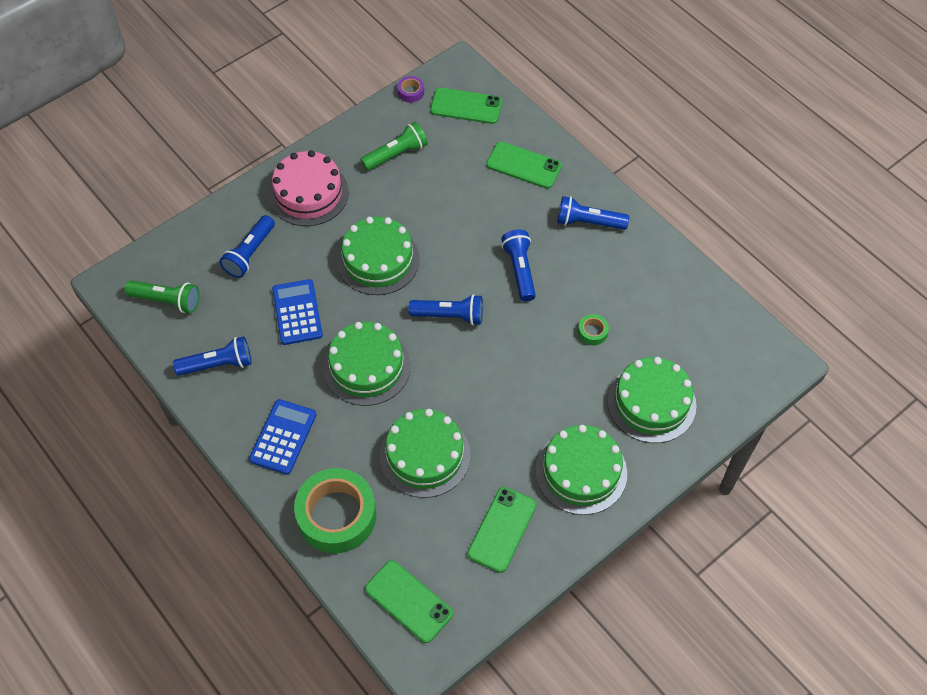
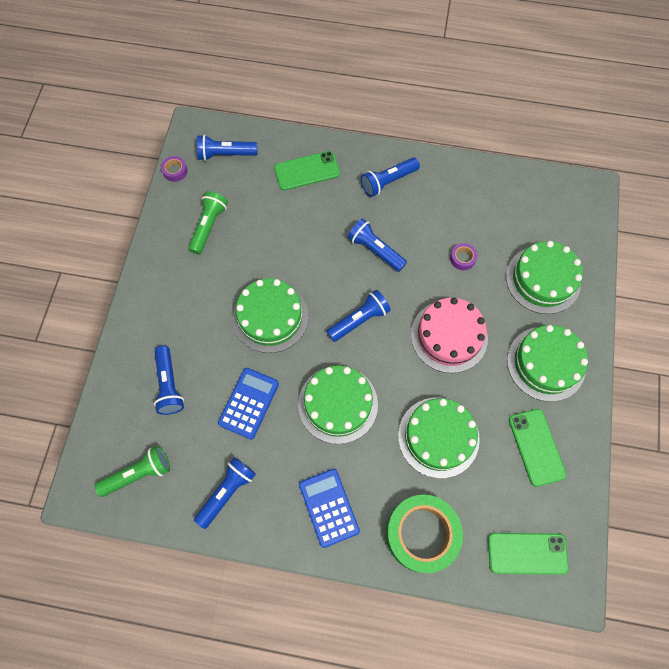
camera: 40 degrees left, 10 degrees up
(297, 312) = (249, 403): blue calculator -> blue calculator turned 75 degrees clockwise
(308, 193) = (170, 304): pink cake -> pink cake (449, 336)
(466, 106) = (225, 154): green phone -> blue flashlight
(592, 332) = (462, 258): green tape -> purple tape

